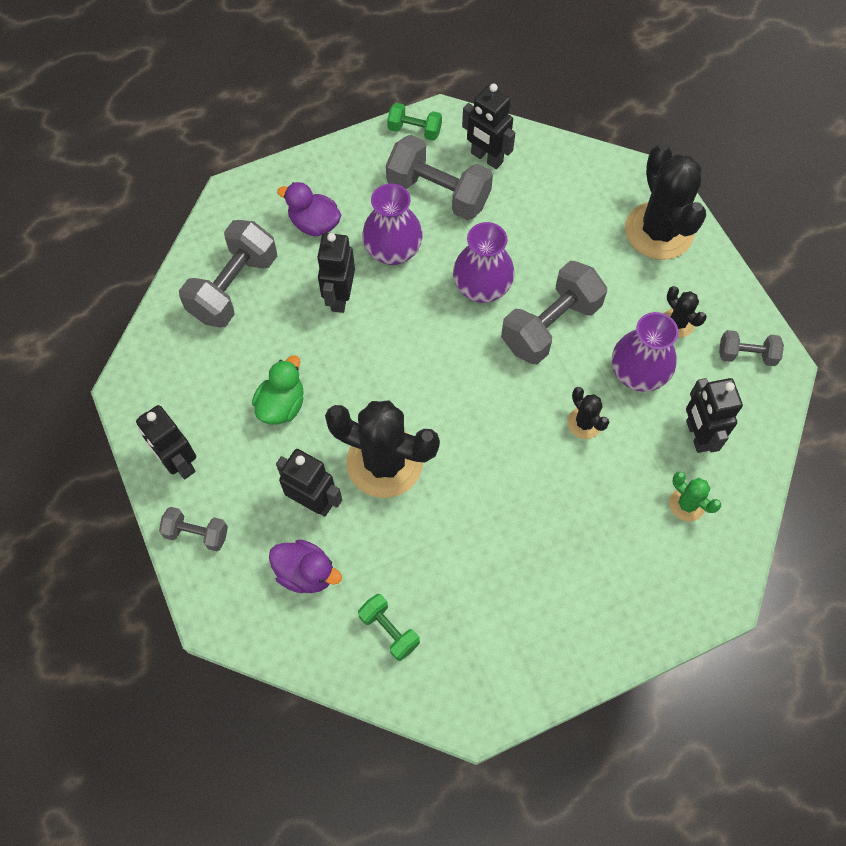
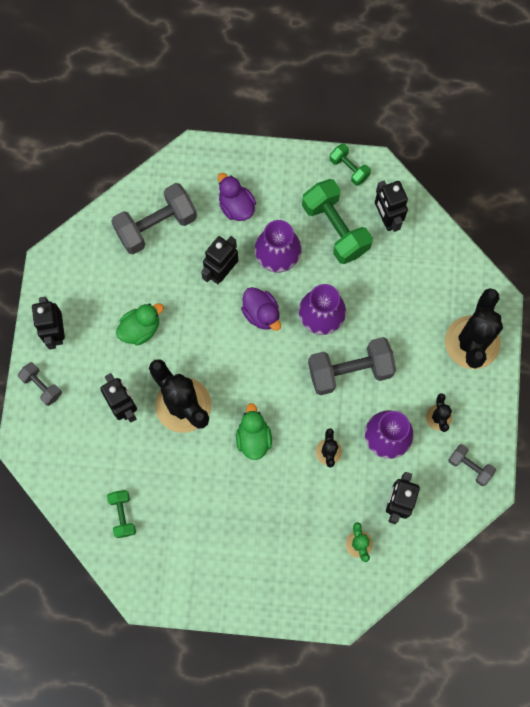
camera: 30 degrees right, 10 degrees up
(306, 573) = (93, 450): purple duck -> purple duck (261, 314)
(438, 193) = (335, 228): grey dumbbell -> green dumbbell
(490, 454) = (253, 438): none -> green duck

